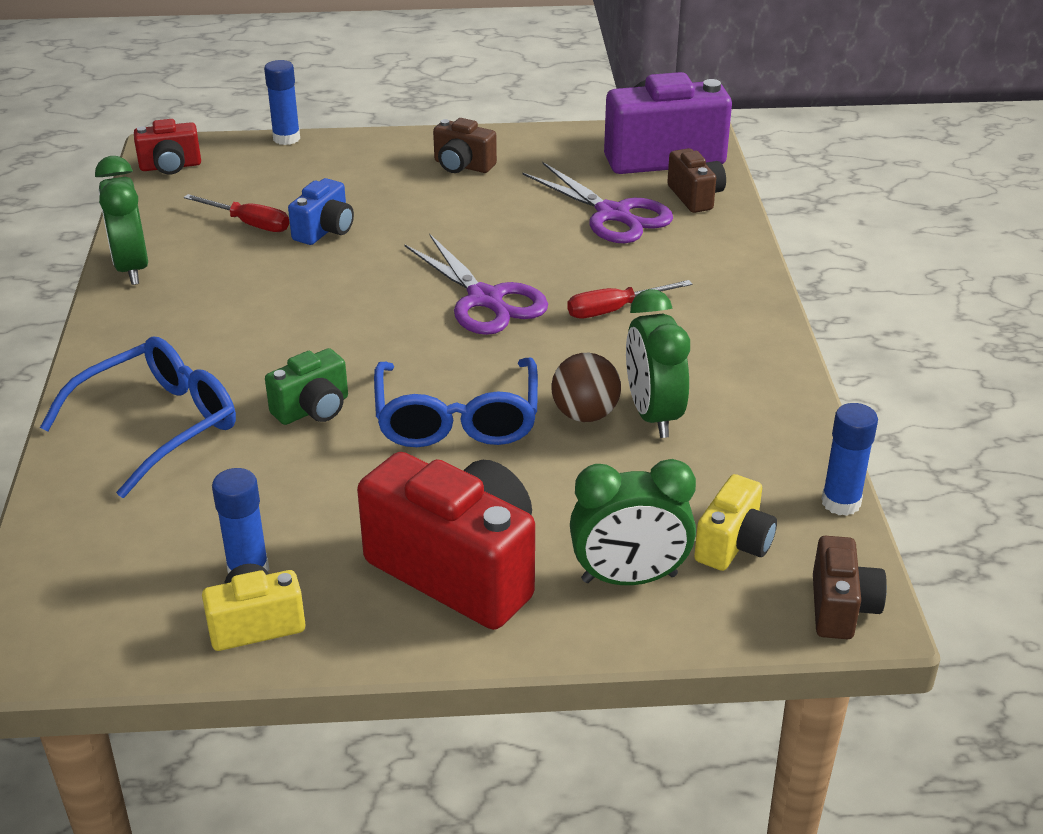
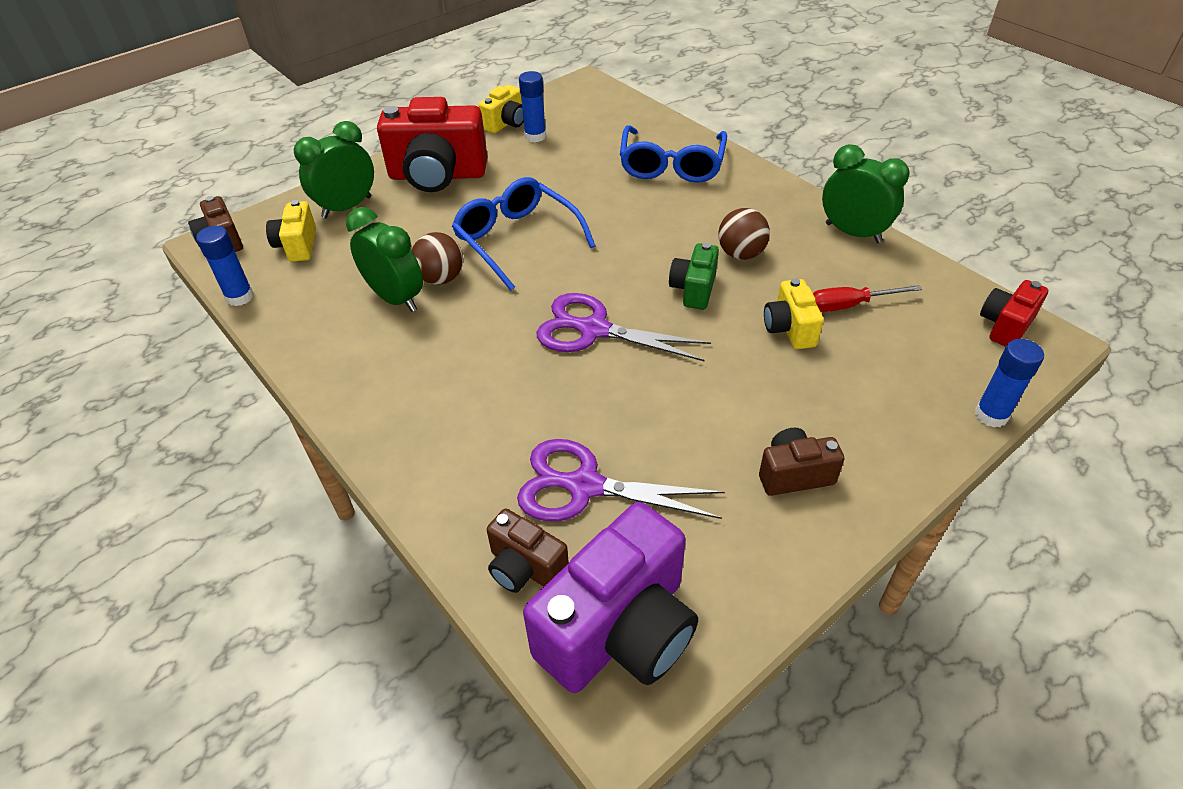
camera: 145 degrees right, 10 degrees up
(260, 298) = (741, 254): none -> brown ball
(313, 409) = (605, 208): green camera -> green camera (693, 289)
(325, 231) = (789, 329): blue camera -> yellow camera
(614, 310) = (489, 370): red screwdriver -> none

